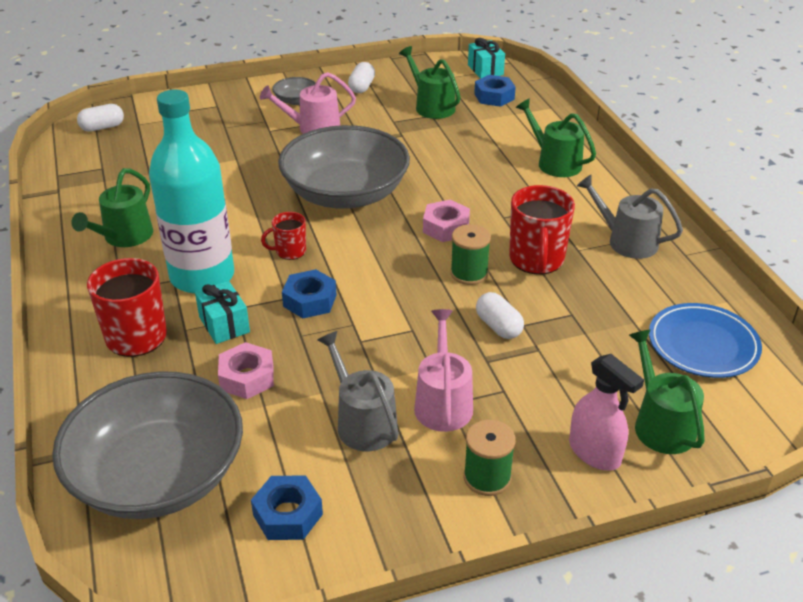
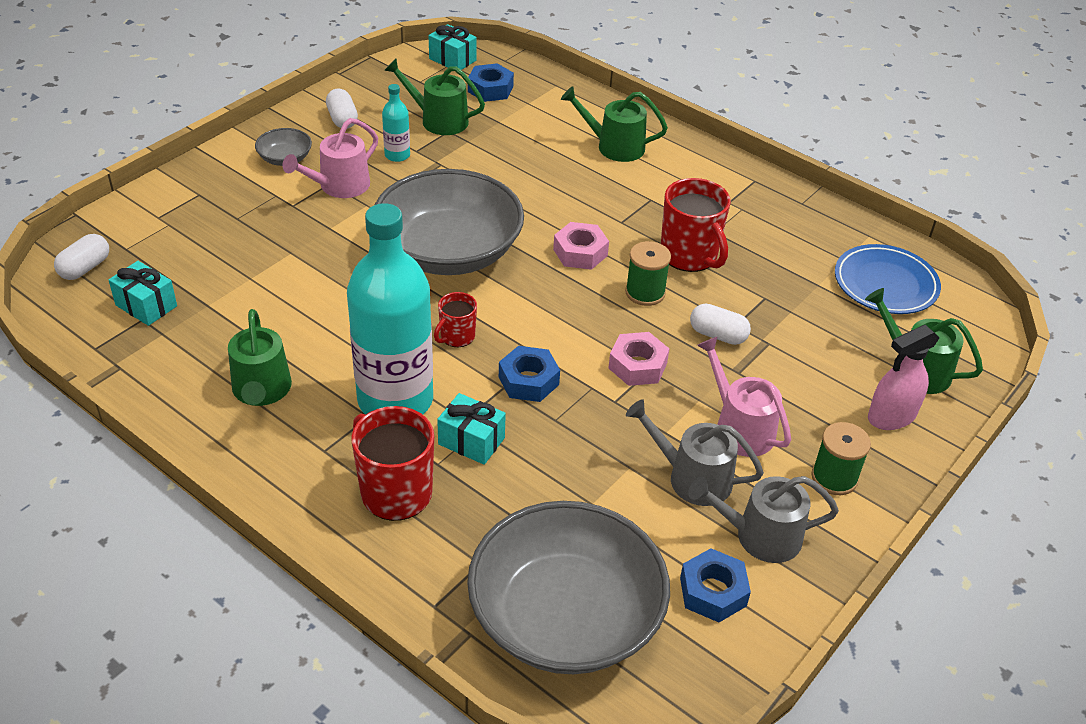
camera: 35 degrees left, 5 degrees up
(113, 161) = (146, 305): none -> turquoise gift
(247, 377) = (548, 484): pink nut -> pink nut (637, 365)
(376, 120) = (397, 155): none -> turquoise bottle
(595, 453) = (891, 416): pink spray bottle -> pink spray bottle turned 135 degrees clockwise
(627, 241) = (746, 207): grey watering can -> grey watering can (760, 536)

